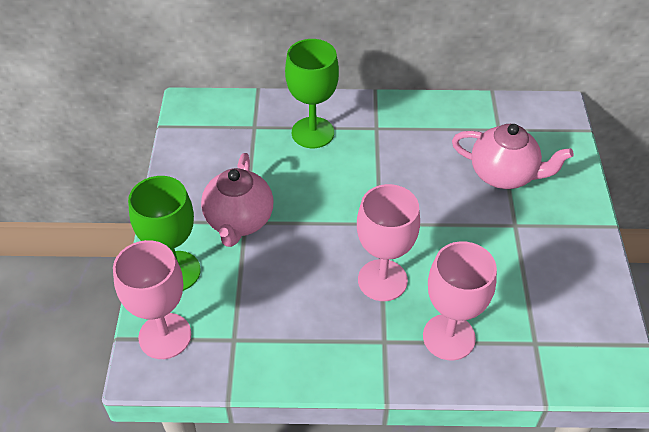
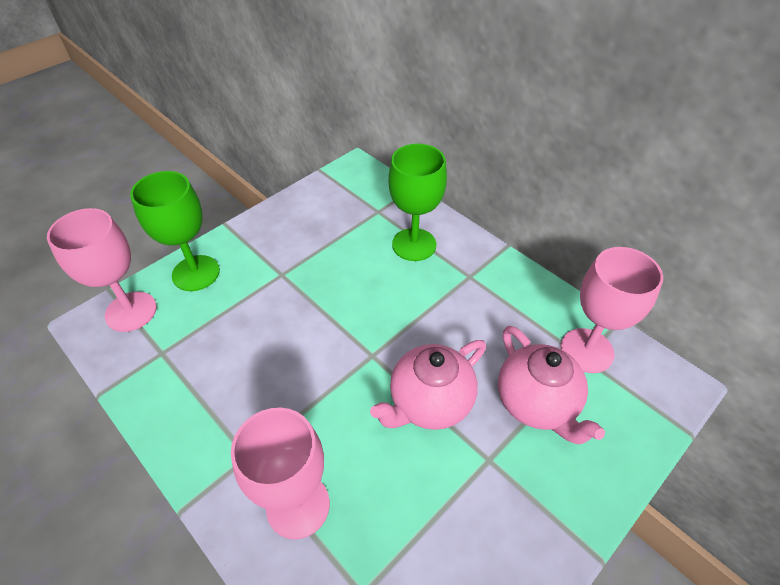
camera: 45 degrees right, 0 degrees up
(239, 221) = (278, 270): pink teapot -> pink teapot (429, 402)
(382, 280) = (313, 403): pink goblet -> pink goblet (586, 350)

